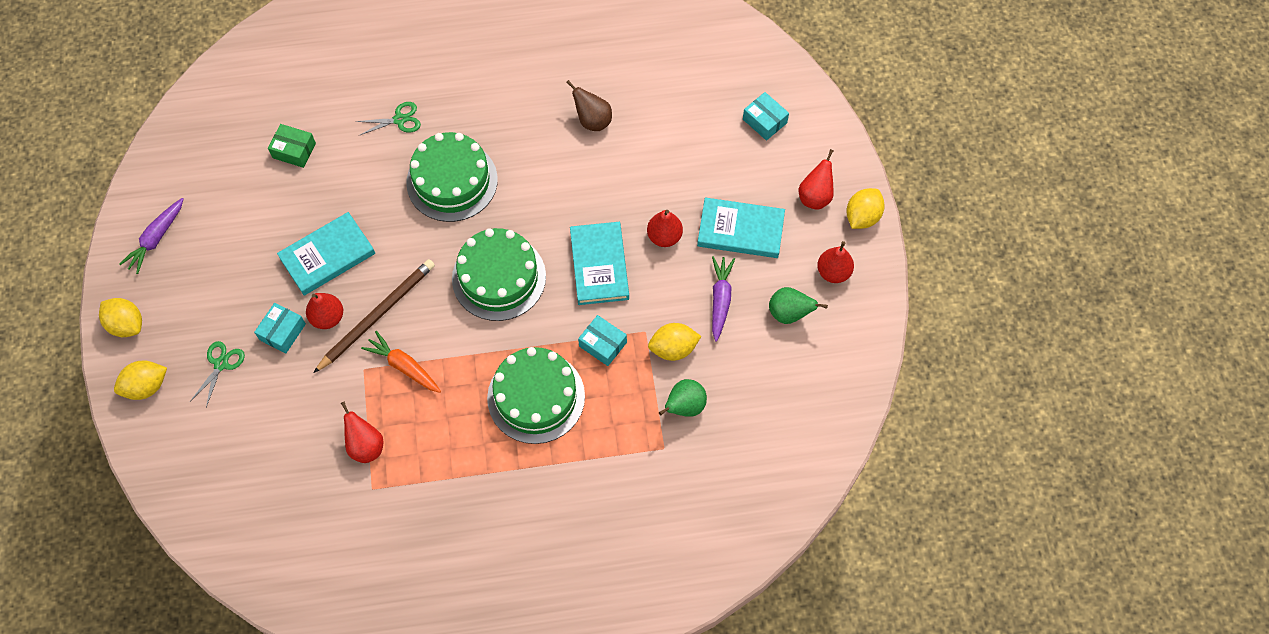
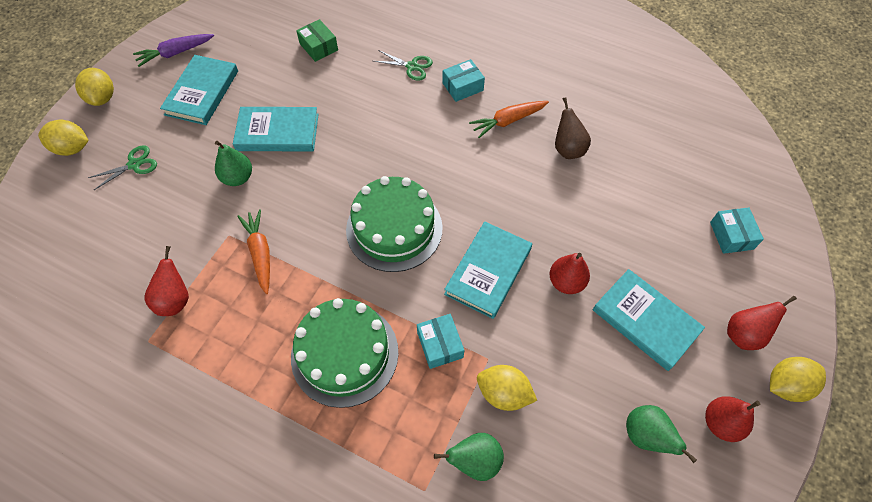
camera: 35 degrees right, 5 degrees down
(221, 261) = (202, 92): none -> turquoise book
(282, 332) = (197, 168): turquoise box -> turquoise box (462, 87)
(327, 317) = (238, 178): red pear -> green pear
(377, 315) = (275, 199): brown pencil -> none
(452, 181) = (416, 131): green cake -> none
(524, 124) = (507, 121): none -> orange carrot
(720, 299) = (582, 375): purple carrot -> none

